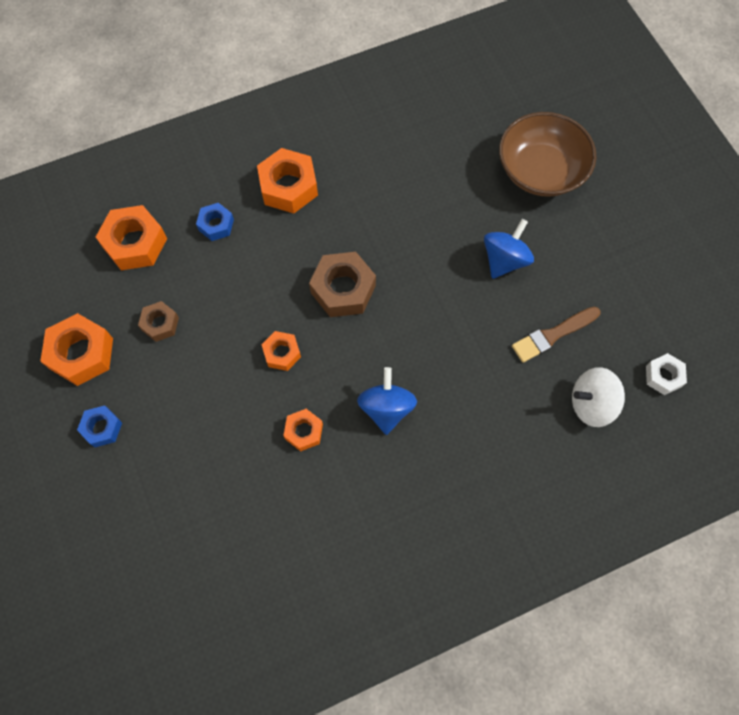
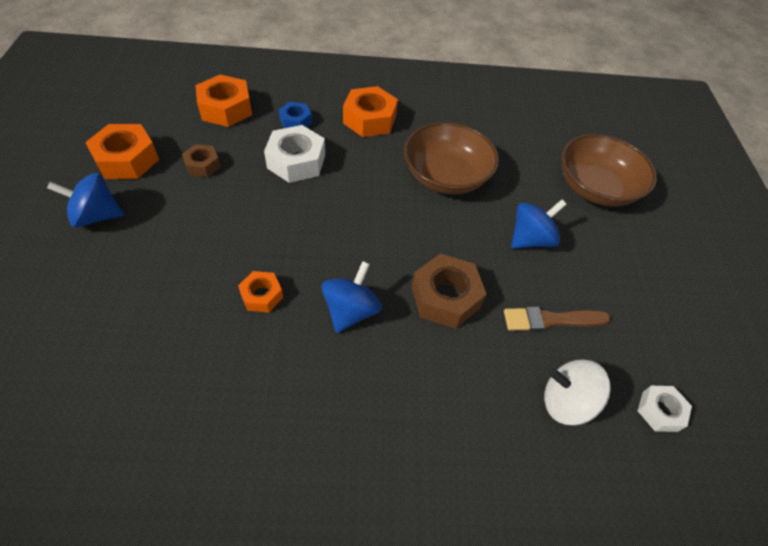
camera: 20 degrees right, 15 degrees down
(102, 428) = (97, 216): blue nut -> blue spinning top
(247, 275) = (296, 161): none -> white nut
(282, 353) = (285, 226): orange nut -> none
(343, 289) = (370, 202): brown nut -> brown nut (445, 297)
(398, 224) = (446, 176): none -> brown bowl

